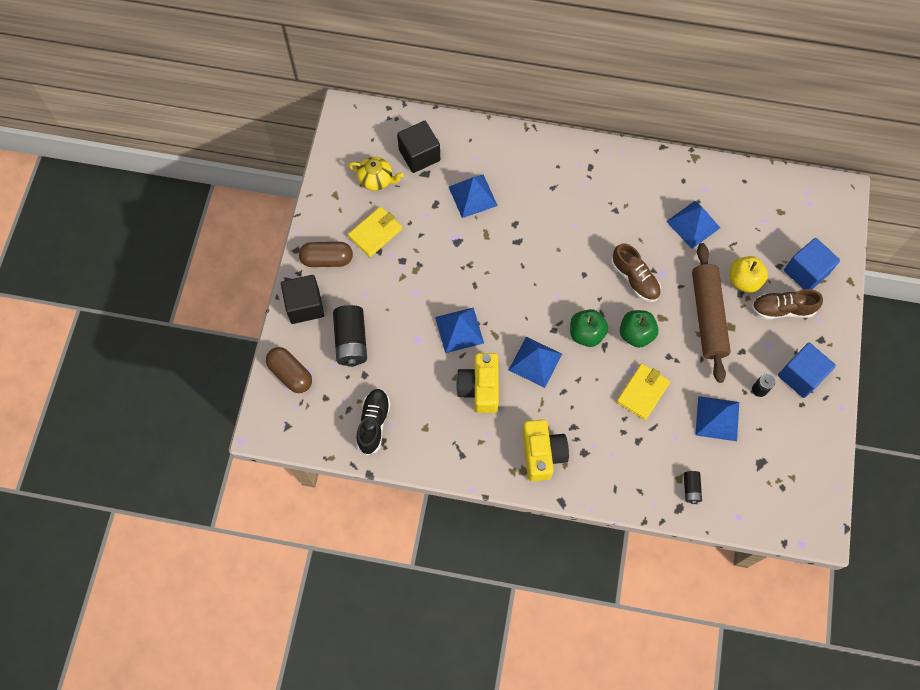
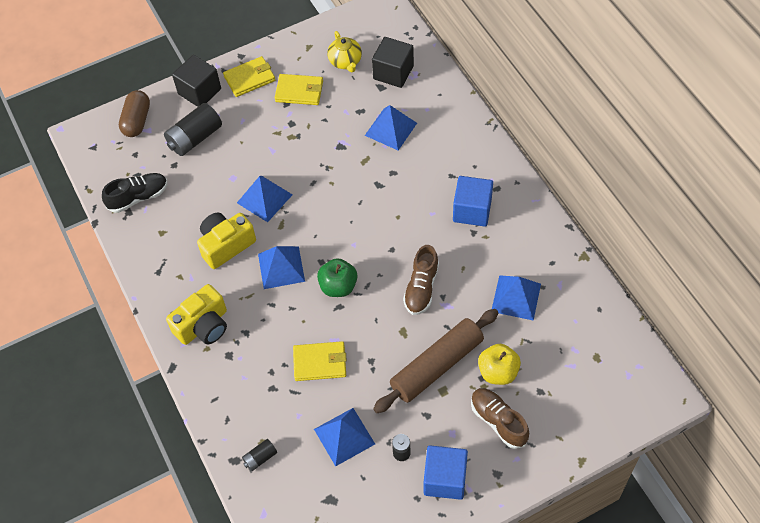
camera: 55 degrees right, 10 degrees down
(327, 259) = (249, 78): brown capsule -> yellow wallet
(636, 334) = (370, 322): green apple -> none
(806, 272) = (555, 417): blue cube -> blue cube (472, 210)

